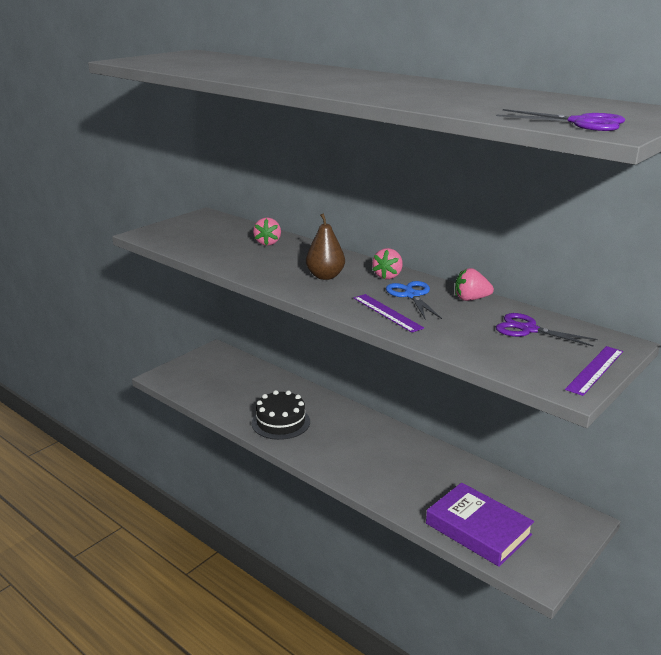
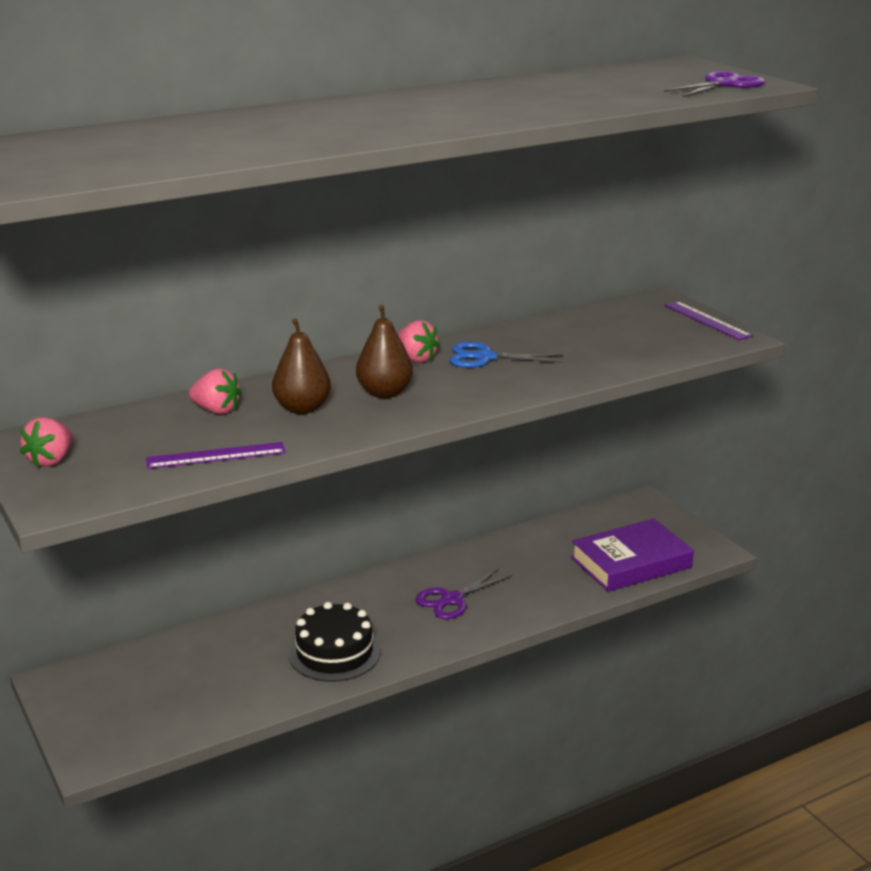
camera: 70 degrees left, 0 degrees up
(285, 260) = (302, 408): none -> brown pear
(387, 312) = (524, 378): purple ruler -> purple ruler (216, 456)
(471, 299) = (517, 332): pink strawberry -> pink strawberry (51, 460)
(528, 329) = (610, 325): purple scissors -> purple scissors (452, 599)

